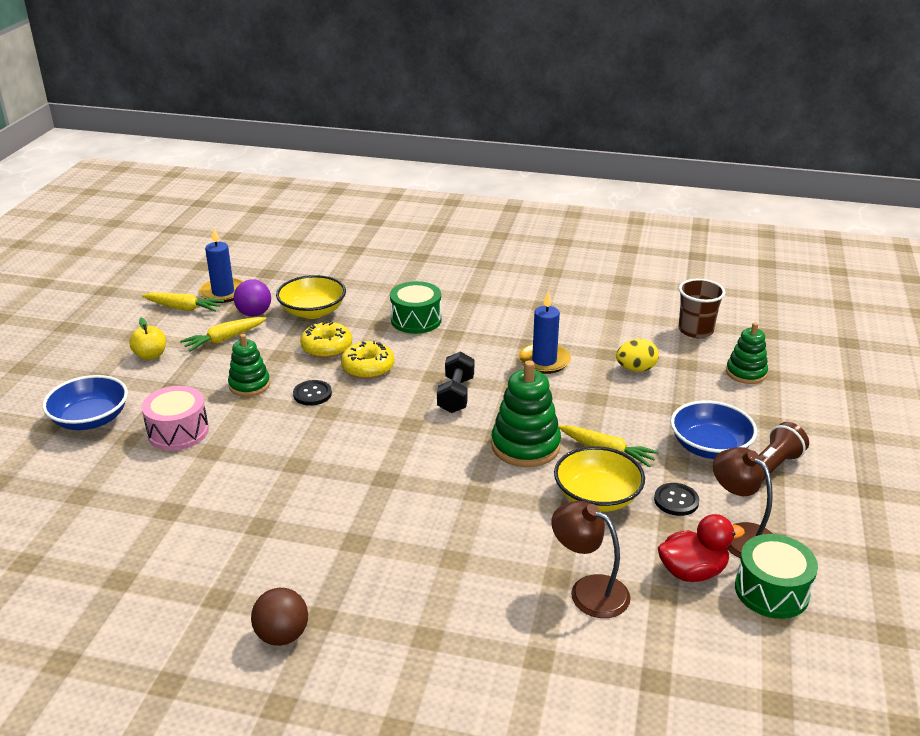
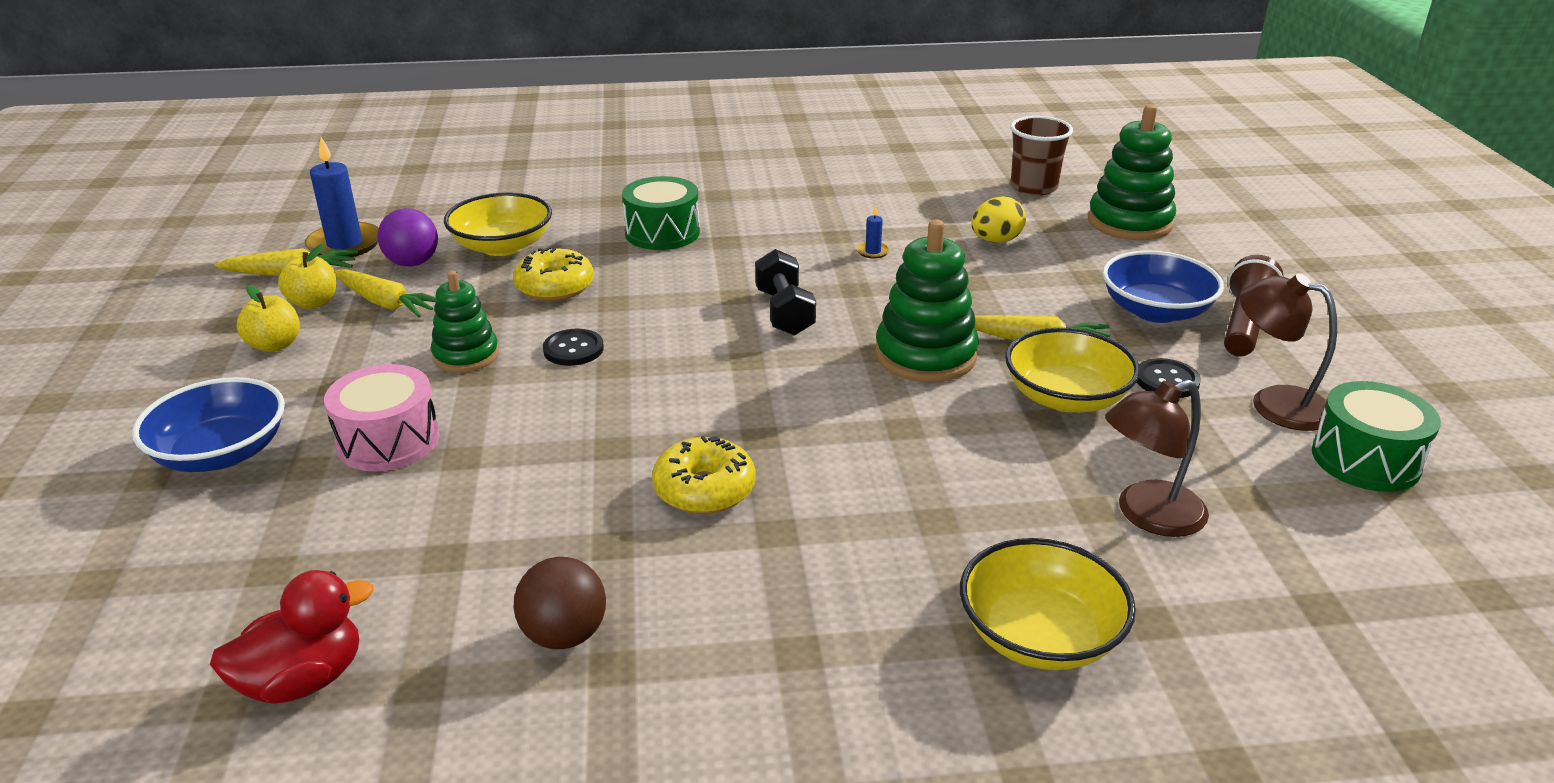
camera: 20 degrees left, 0 degrees up
(185, 331) = (313, 303): none -> yellow apple
(224, 339) = (386, 303): yellow carrot -> yellow carrot turned 90 degrees counterclockwise
(282, 635) = (755, 695): brown ball -> brown ball (564, 635)
(368, 368) = (634, 301): yellow donut -> yellow donut (704, 489)
(463, 647) = (1039, 635): none -> yellow bowl
(544, 361) = (873, 252): blue candle -> blue candle, size x0.45
(588, 590) = (1147, 515): brown lamp -> brown lamp turned 45 degrees counterclockwise
(692, 571) = (1255, 460): red duck -> red duck (303, 680)
(746, 373) = (1129, 222): green stacking toy -> green stacking toy, size x1.56

